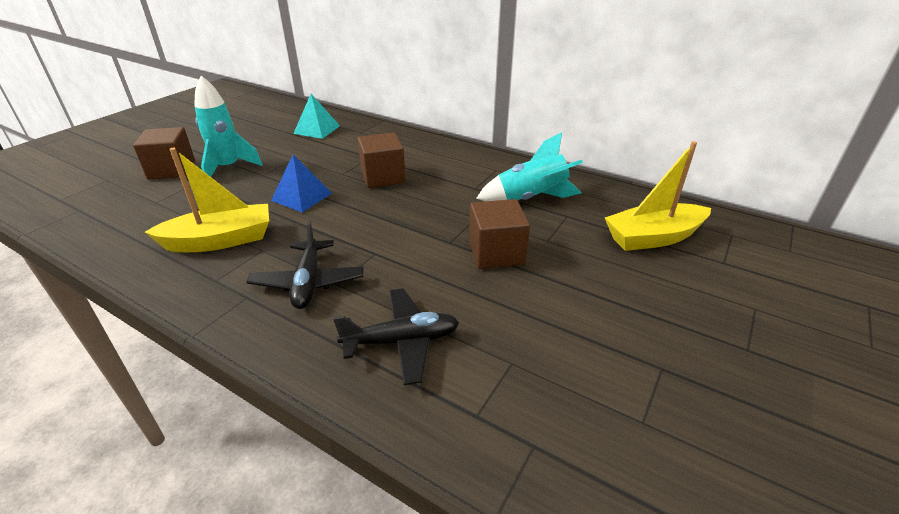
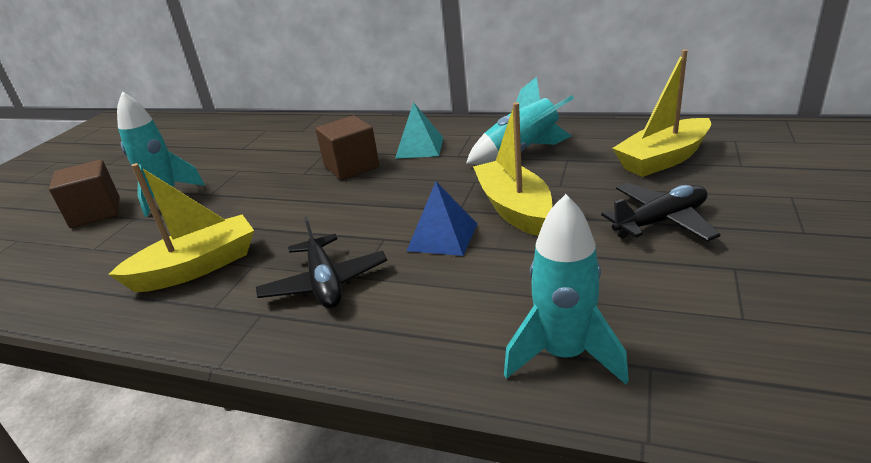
camera: 10 degrees left, 5 degrees down
(301, 196) = (269, 205): blue pyramid -> blue pyramid (442, 237)
(317, 129) = (249, 138): turquoise pyramid -> turquoise pyramid (419, 147)
(402, 341) = (461, 311): black plane -> black plane (660, 221)
(466, 410) = (564, 354): none -> turquoise rocket
(496, 253) = (514, 208): brown cube -> yellow boat

